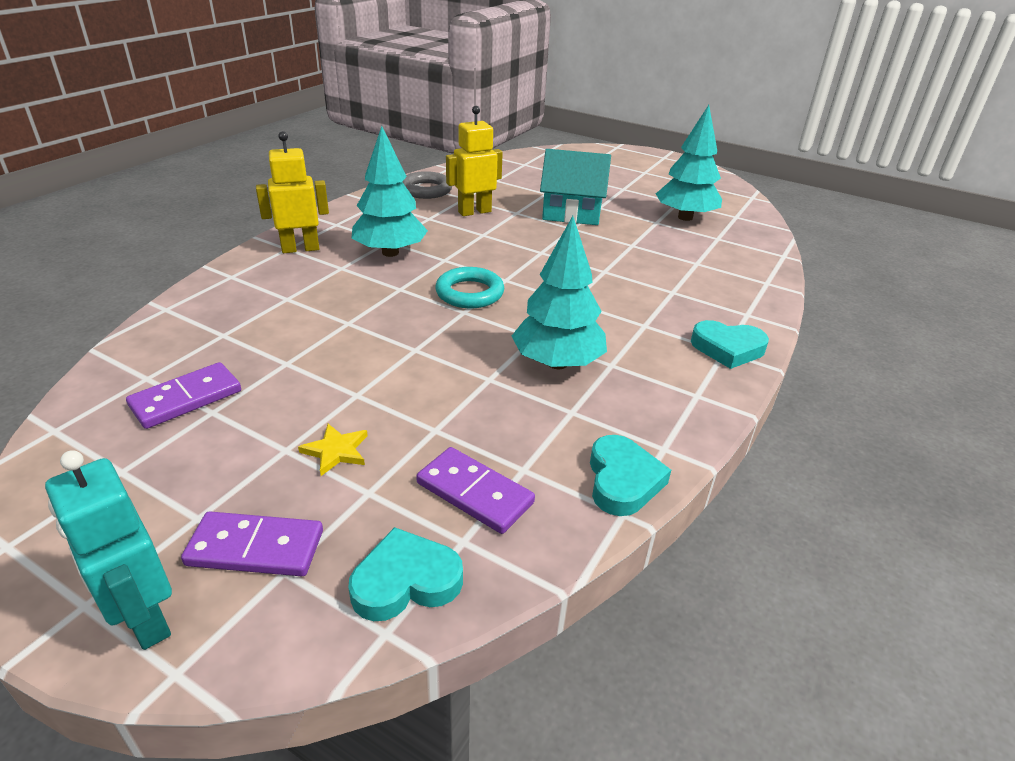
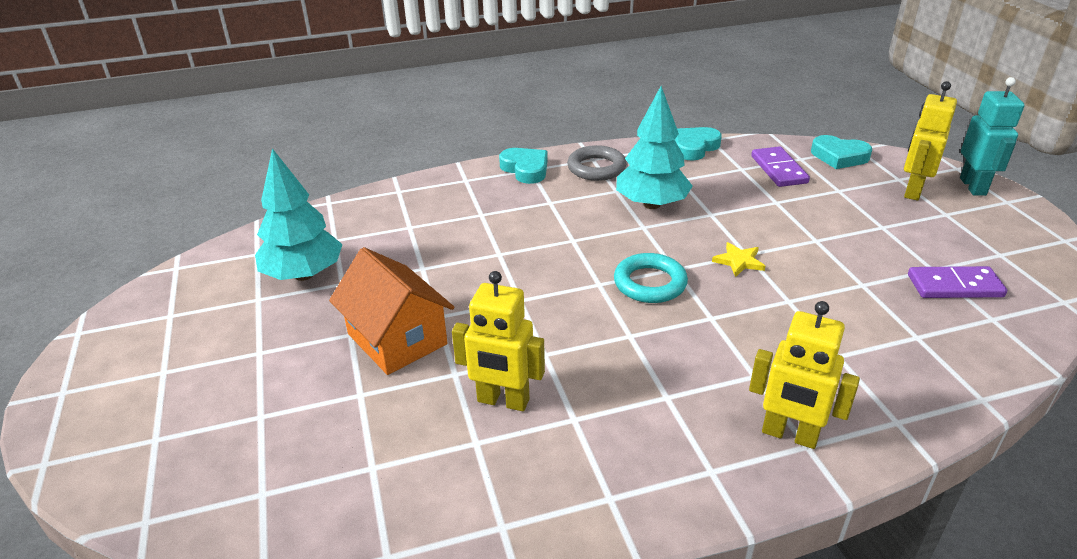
camera: 135 degrees left, 0 degrees up
(256, 548) = (912, 191): purple domino -> yellow robot
(336, 451) = (848, 214): yellow star -> yellow star (739, 261)
(390, 252) = (681, 373): turquoise tree -> none
(426, 190) = (506, 496): grey ring -> grey ring (596, 168)
(572, 213) = (397, 339): turquoise house -> orange house

